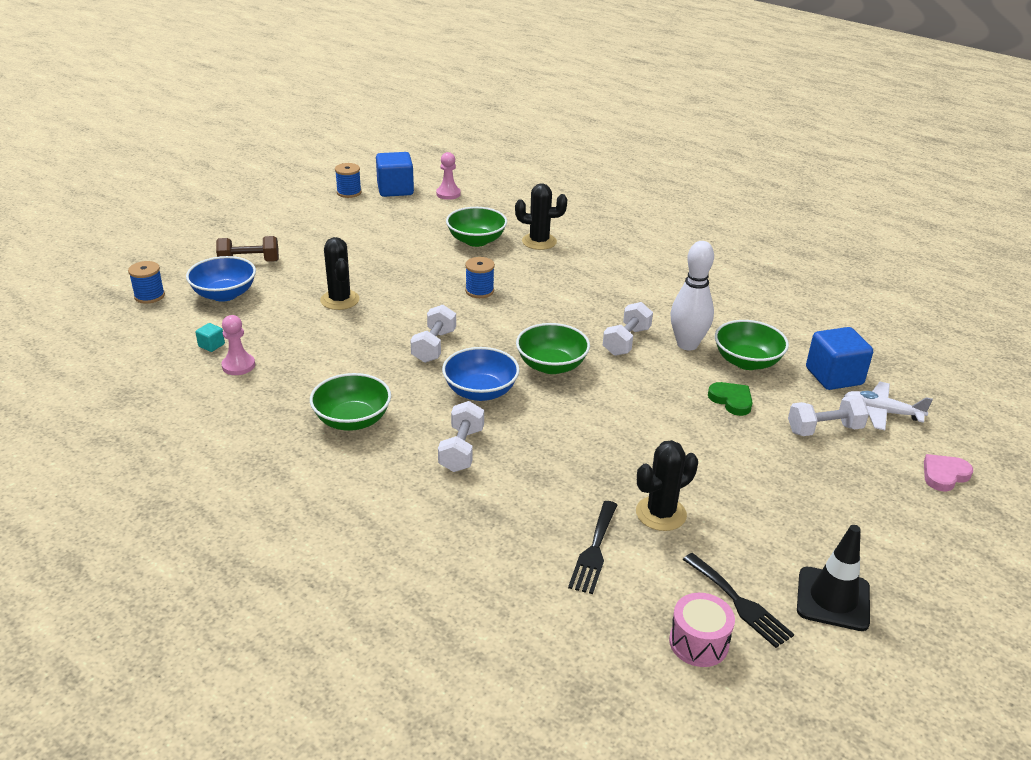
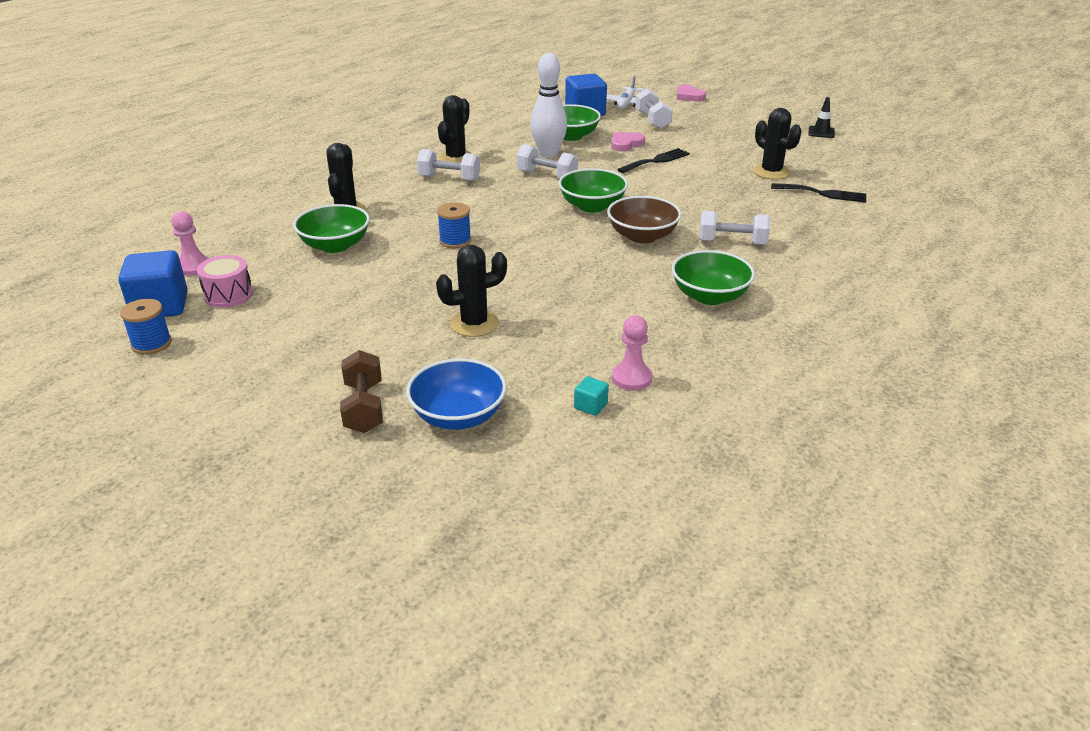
camera: 90 degrees left, 0 degrees up
(149, 296) = (462, 490): blue spool -> none
(434, 346) = (569, 261): white dumbbell -> white dumbbell (449, 178)
(480, 391) = (642, 236): blue bowl -> brown bowl
(665, 290) = (456, 158): none -> black cactus
(698, 643) = (884, 167): pink drum -> pink drum (228, 295)
(731, 400) = (626, 144): green heart -> pink heart
(739, 602) = (842, 155): black fork -> black fork (656, 161)
(833, 599) = (821, 132): black traffic cone -> black traffic cone, size x0.60

